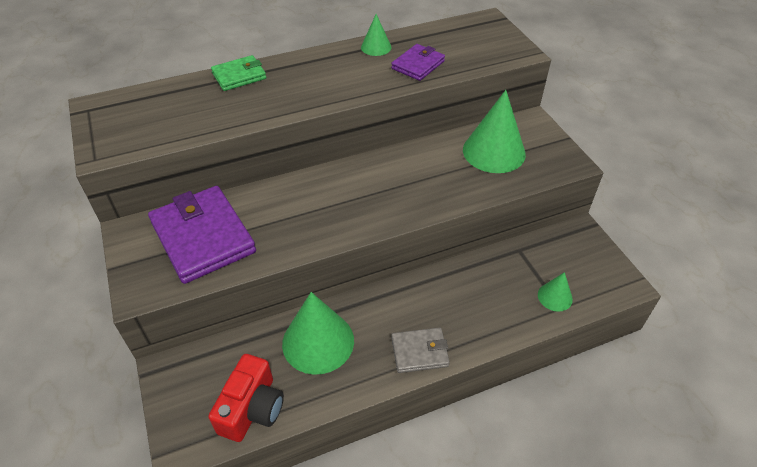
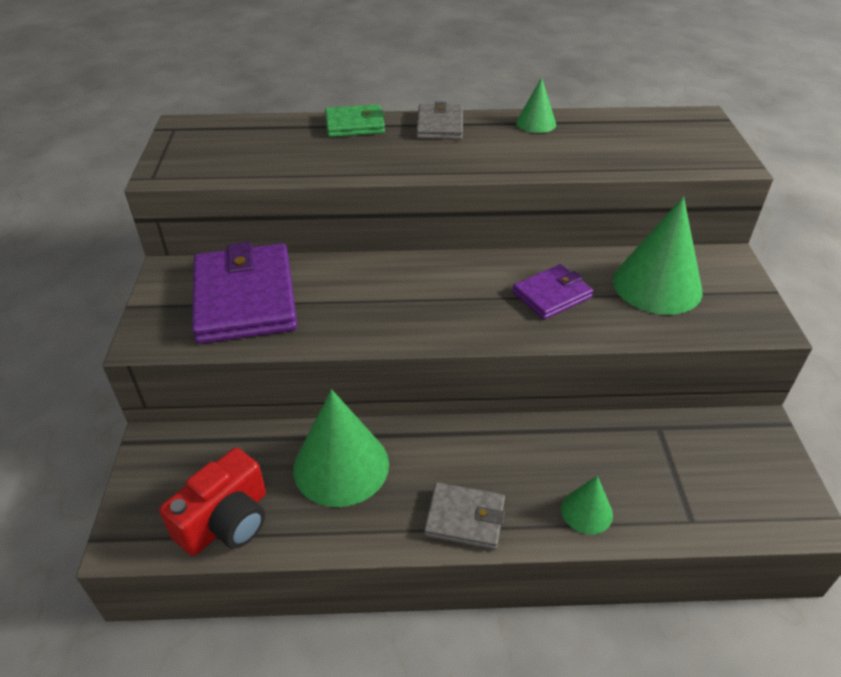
camera: 20 degrees right, 5 degrees down
(306, 63) = (440, 126): none -> grey wallet
(418, 65) = (581, 152): purple wallet -> purple wallet (552, 295)
(555, 297) = (687, 504): green cone -> green cone (586, 511)

